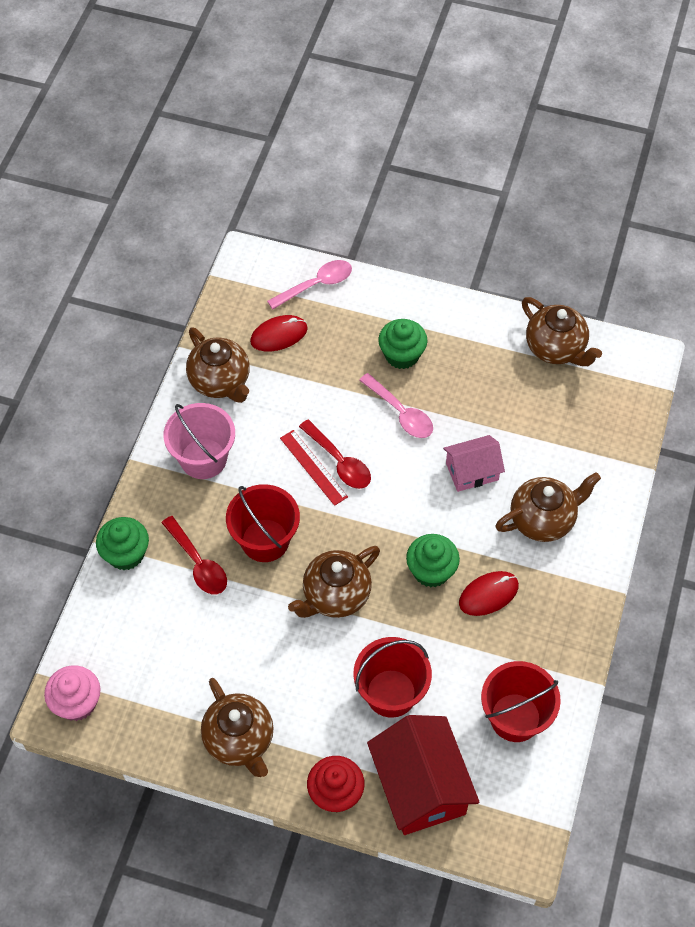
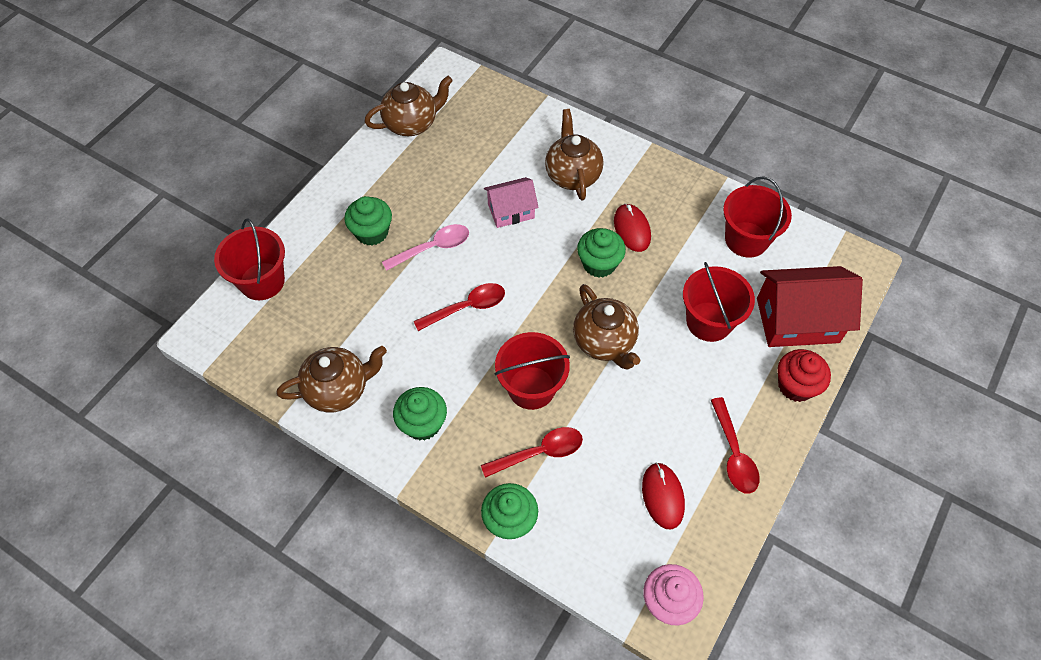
camera: 75 degrees left, 0 degrees up
(203, 458) = (422, 423): pink bucket -> green cupcake
(239, 740) = (734, 454): brown teapot -> red spoon
(279, 335) = (306, 326): red mouse -> red mouse (662, 496)
(313, 467) = (465, 329): red ruler -> none
(316, 285) = (262, 281): pink spoon -> red bucket
(472, 471) = (511, 211): pink house -> pink house turned 75 degrees clockwise

